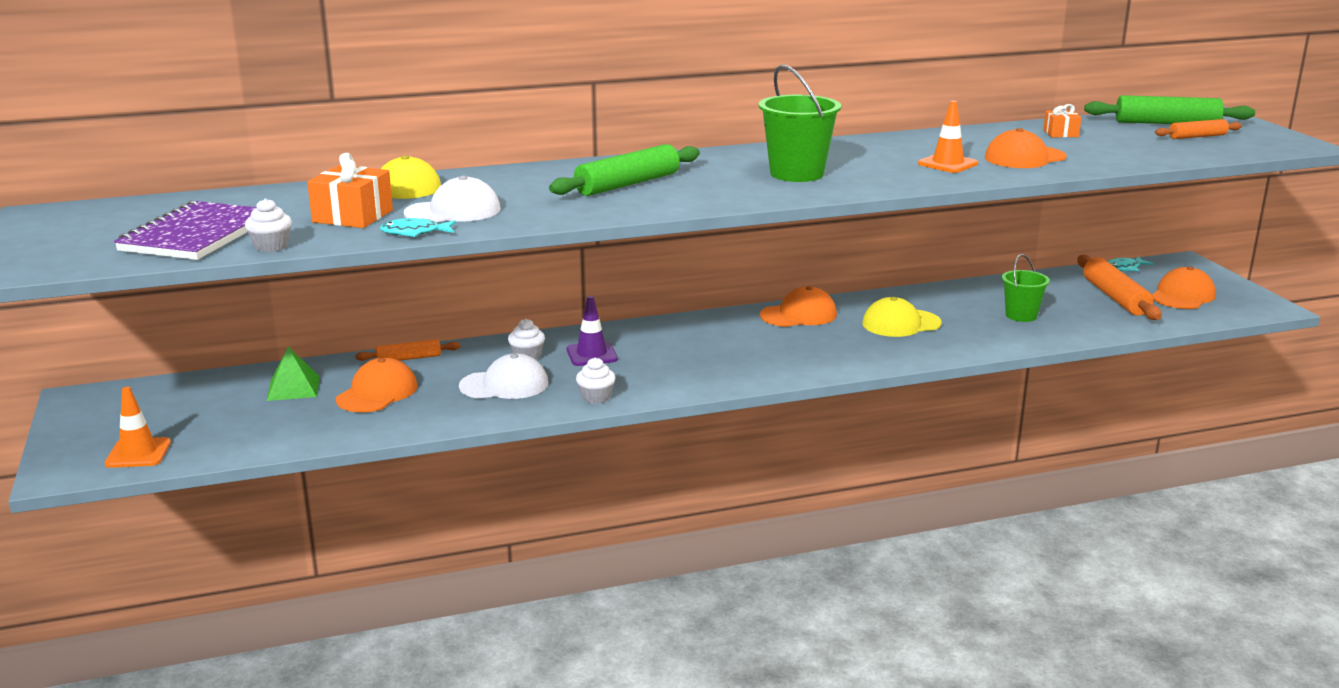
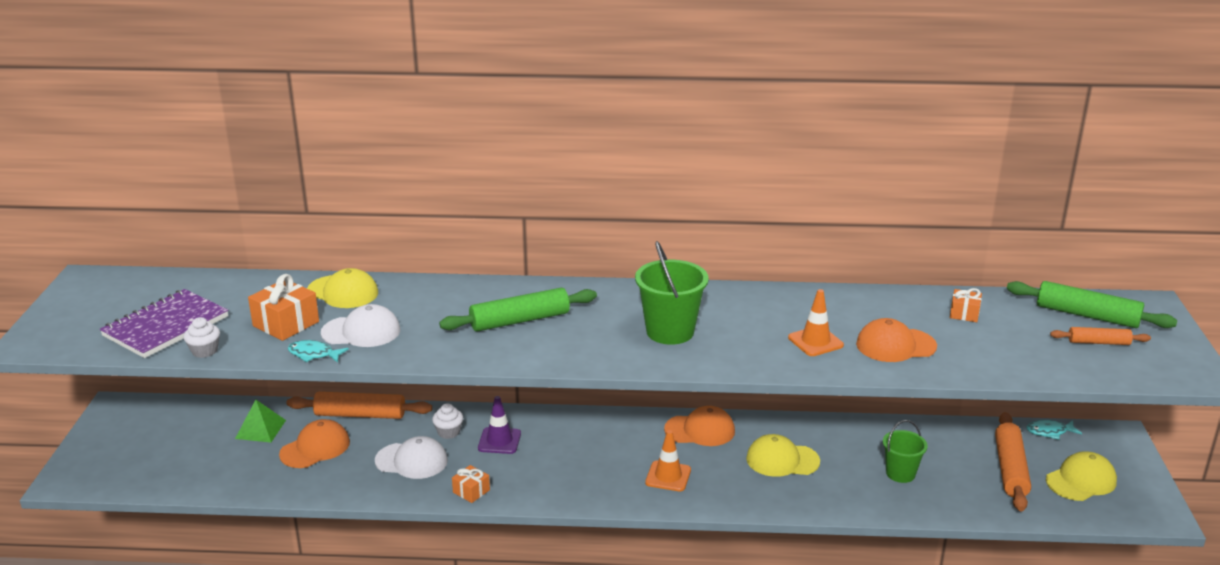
camera: 20 degrees right, 5 degrees up
(138, 453) = (122, 473): orange traffic cone -> orange traffic cone (668, 476)
(409, 358) = (360, 415): orange rolling pin -> orange rolling pin, size x1.73
(596, 397) = (471, 491): white cupcake -> orange gift
(1182, 296) = (1081, 481): orange cap -> yellow cap

